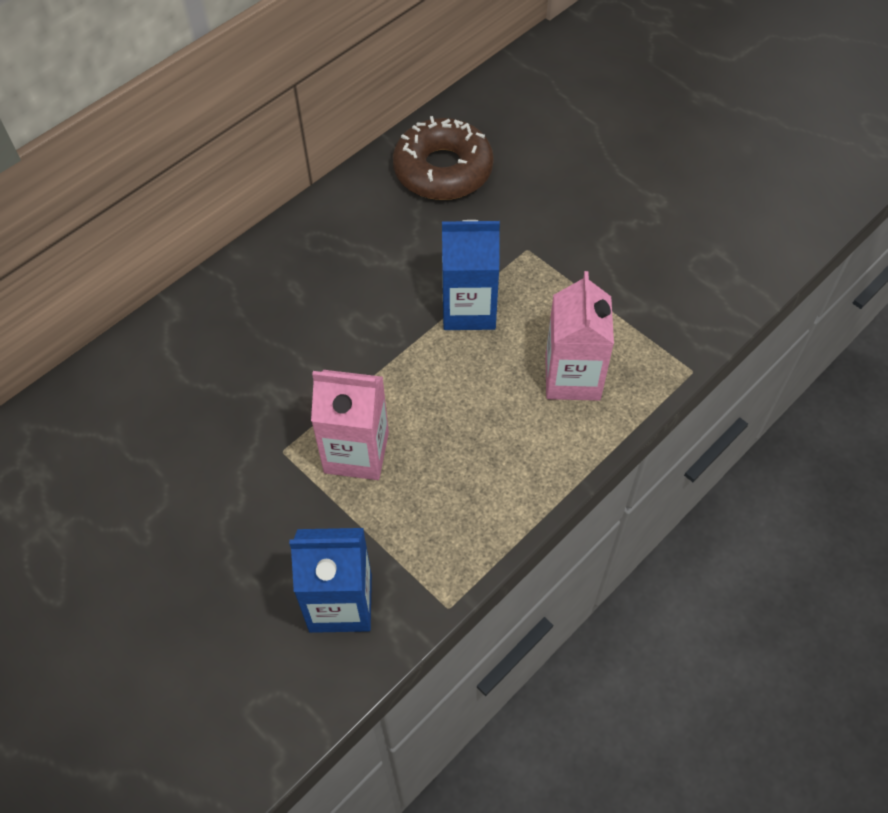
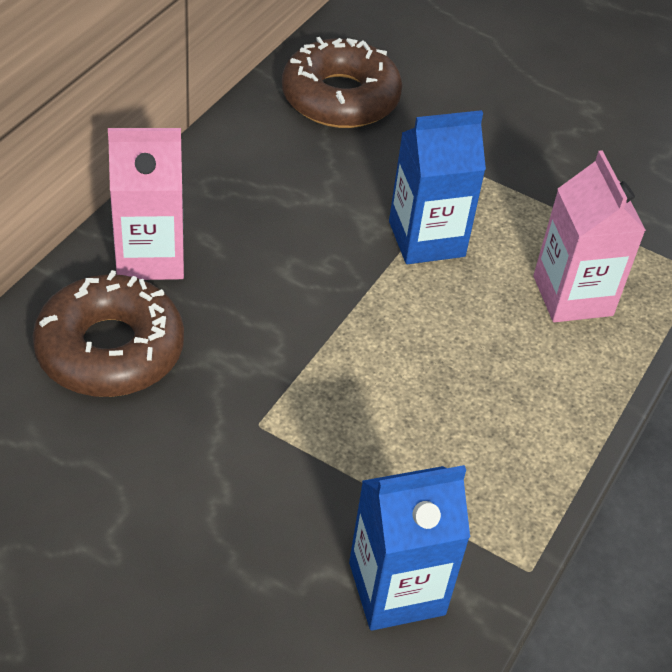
camera: 20 degrees left, 10 degrees down
(192, 371) = (110, 349): none -> brown donut
(356, 452) = (352, 412): pink carton -> pink carton (150, 256)

